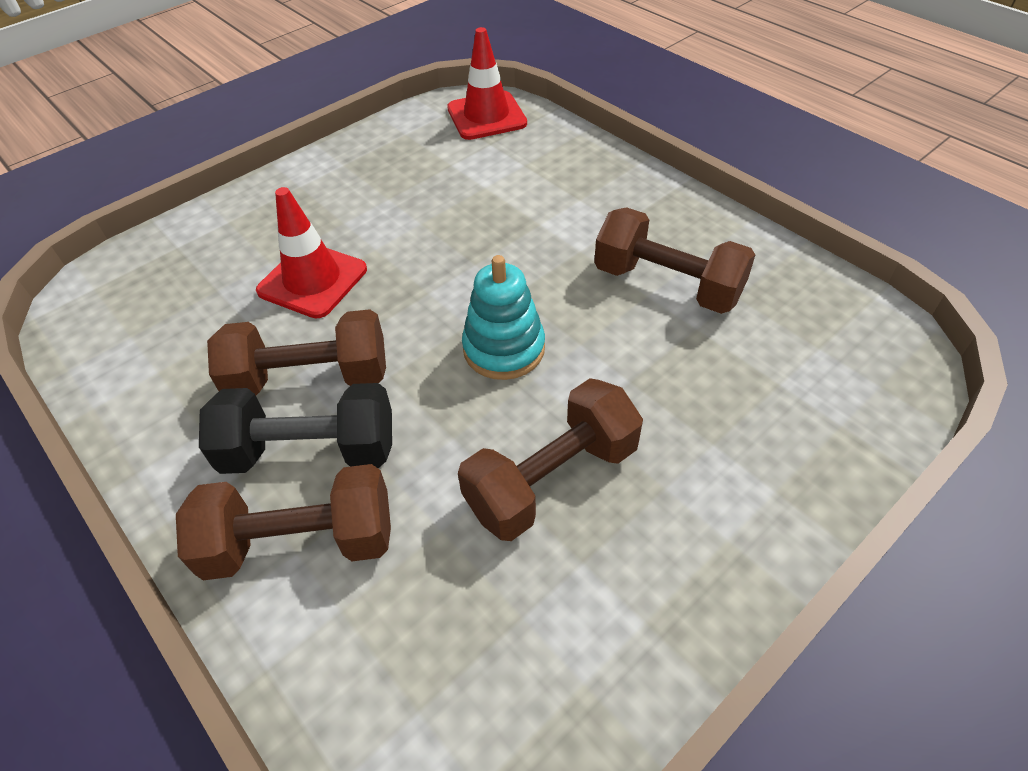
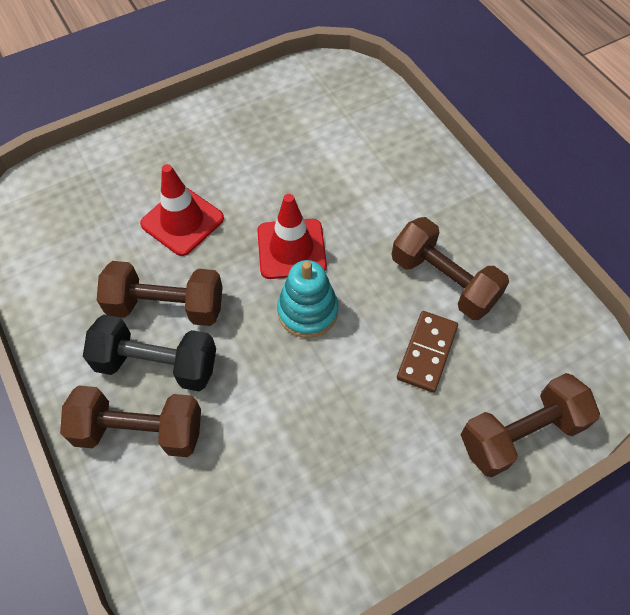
camera: 10 degrees right, 10 degrees up
(486, 116) = (348, 87): red traffic cone -> red traffic cone (291, 249)
(552, 479) = (314, 423): brown dumbbell -> brown dumbbell (521, 434)
(674, 365) = (427, 352): none -> brown domino

